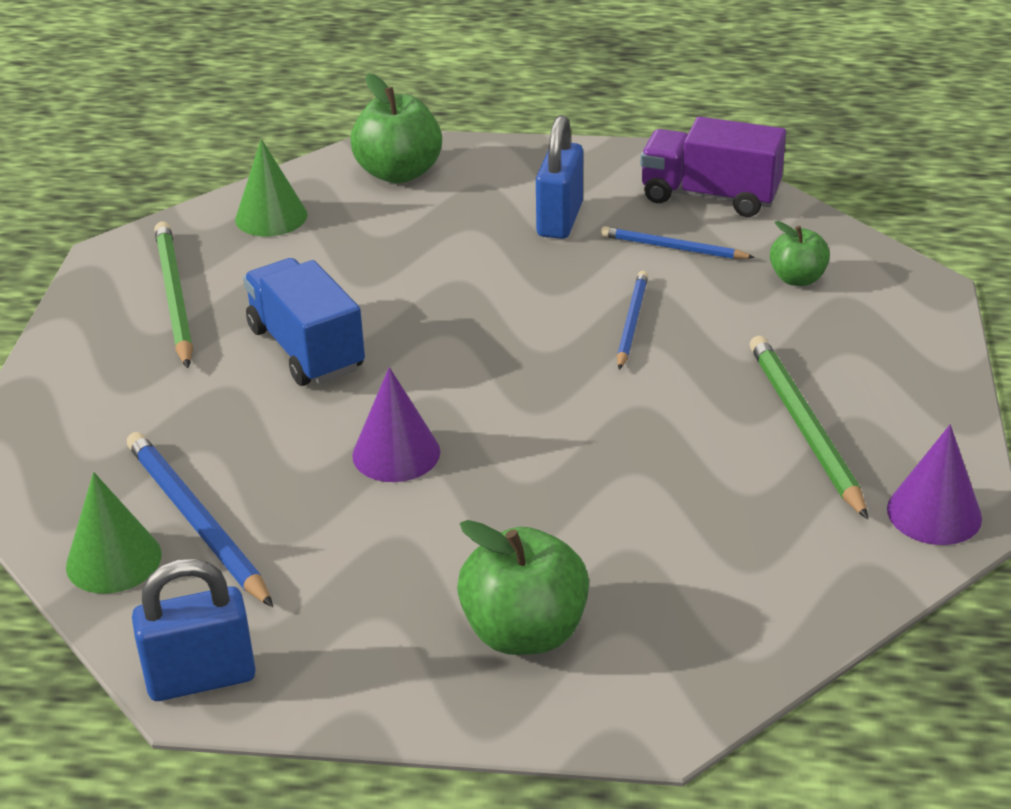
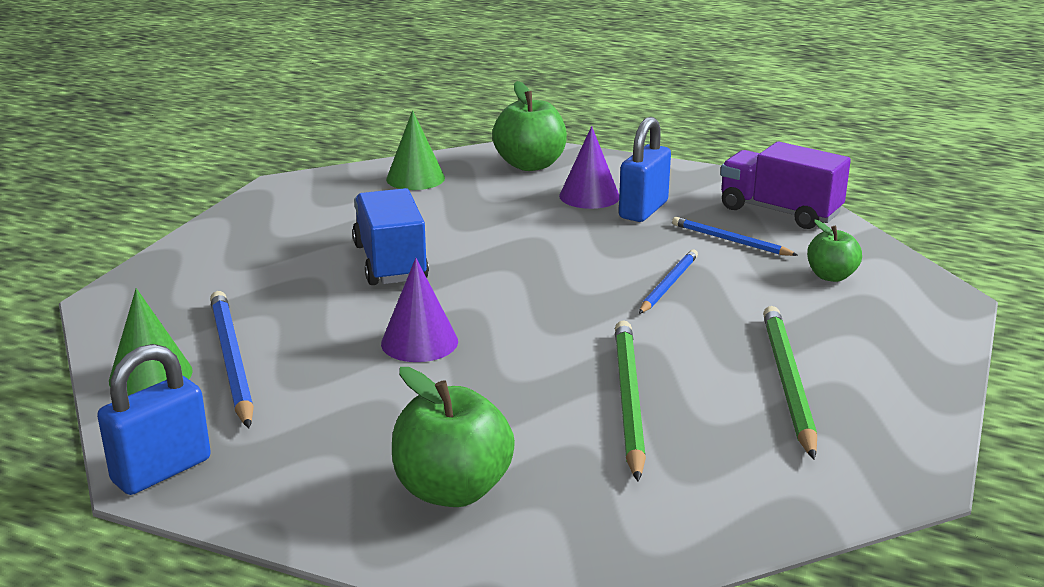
camera: 15 degrees right, 10 degrees down
(174, 297) = (311, 216): green pencil -> green pencil (628, 400)
(201, 678) = (162, 470): blue padlock -> blue padlock turned 45 degrees counterclockwise
(934, 513) = (884, 468): purple cone -> purple cone (589, 196)

